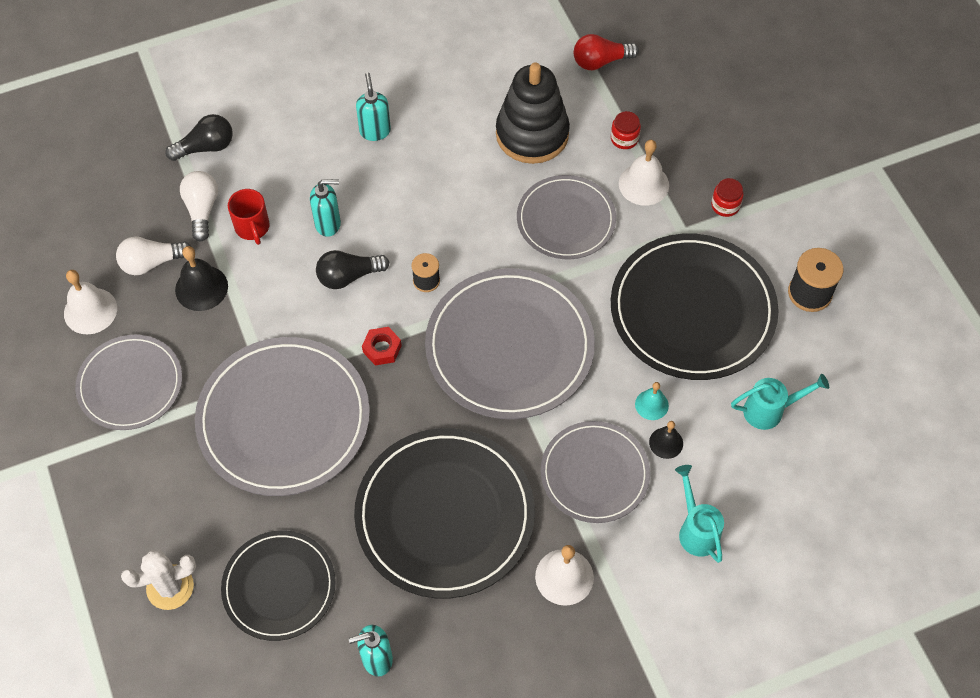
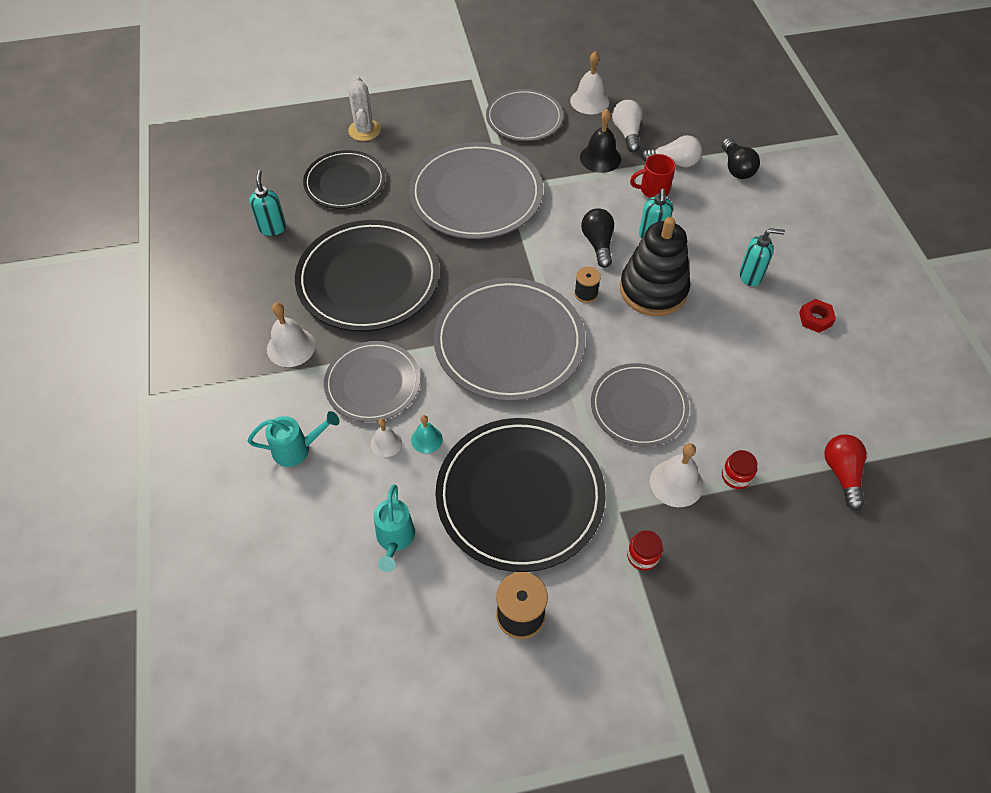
camera: 100 degrees right, 5 degrees down
(382, 349) = (525, 257): red nut -> red nut (815, 319)
(532, 134) = (744, 396): black stacking toy -> black stacking toy (653, 290)
(666, 443) = (386, 443): black bell -> white bell

